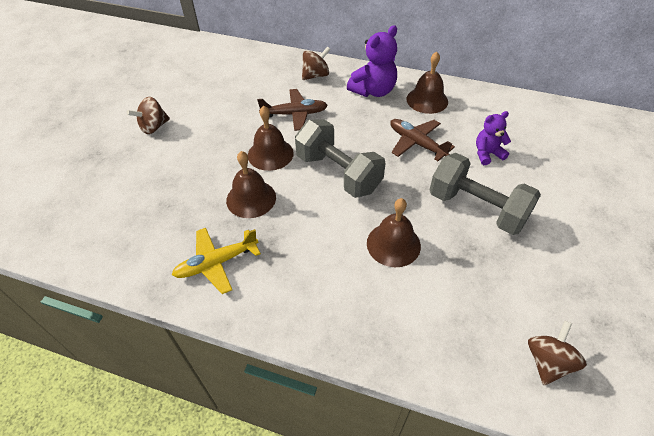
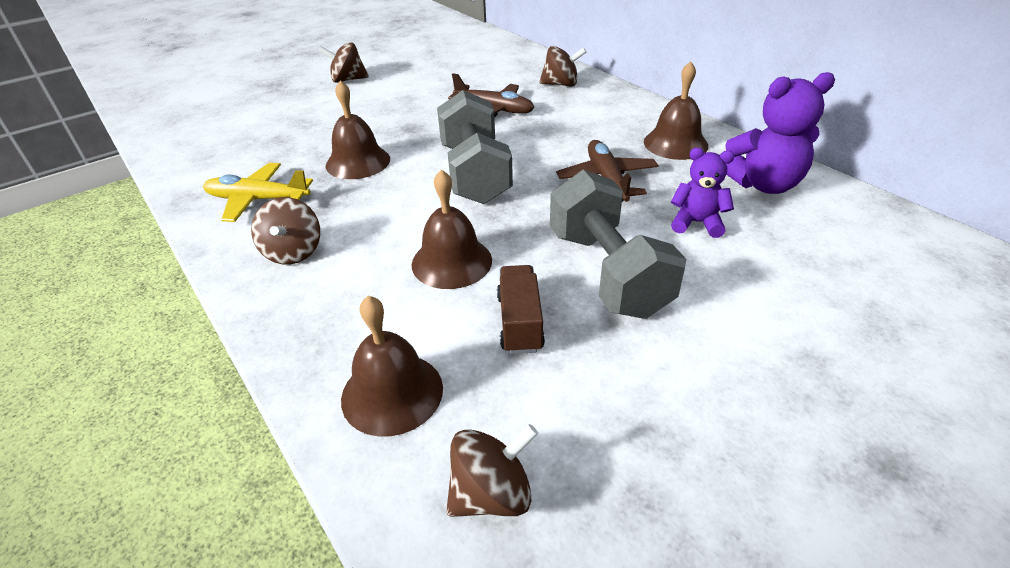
camera: 35 degrees right, 10 degrees down
(270, 154) = (425, 133): brown bell -> brown bell (392, 393)
(292, 289) = (293, 252): none -> brown spinning top
(373, 91) = (613, 115): purple teddy bear -> purple teddy bear (763, 184)
(467, 263) = (519, 322): none -> brown truck

